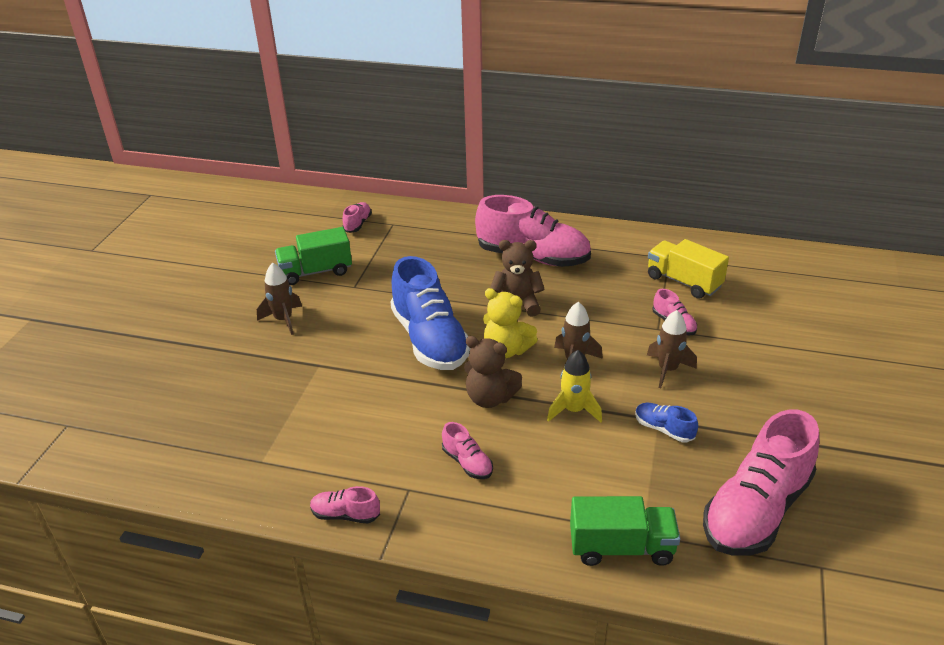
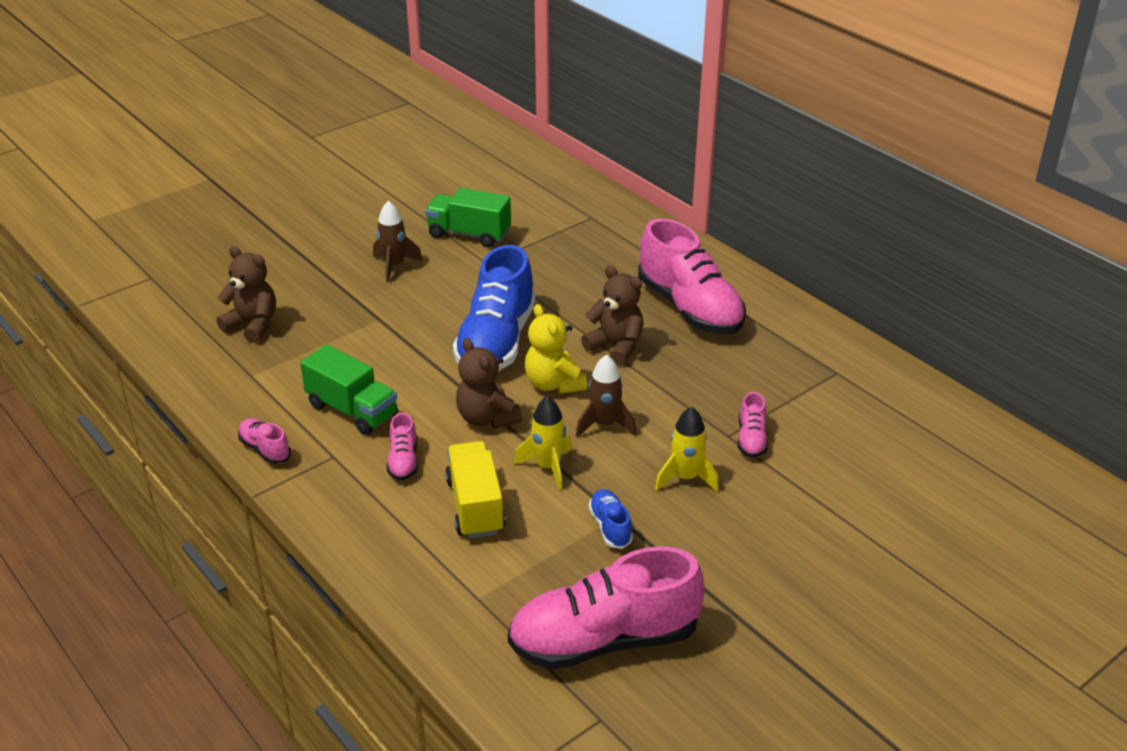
camera: 35 degrees right, 0 degrees up
(214, 420) = (253, 325): none -> brown teddy bear
(357, 224) = (558, 204): pink shoe -> none
(621, 547) = (445, 598): green truck -> green truck (352, 410)
(667, 370) = (686, 478): brown rocket -> yellow rocket
(683, 282) = (819, 404): yellow truck -> yellow truck (475, 506)

